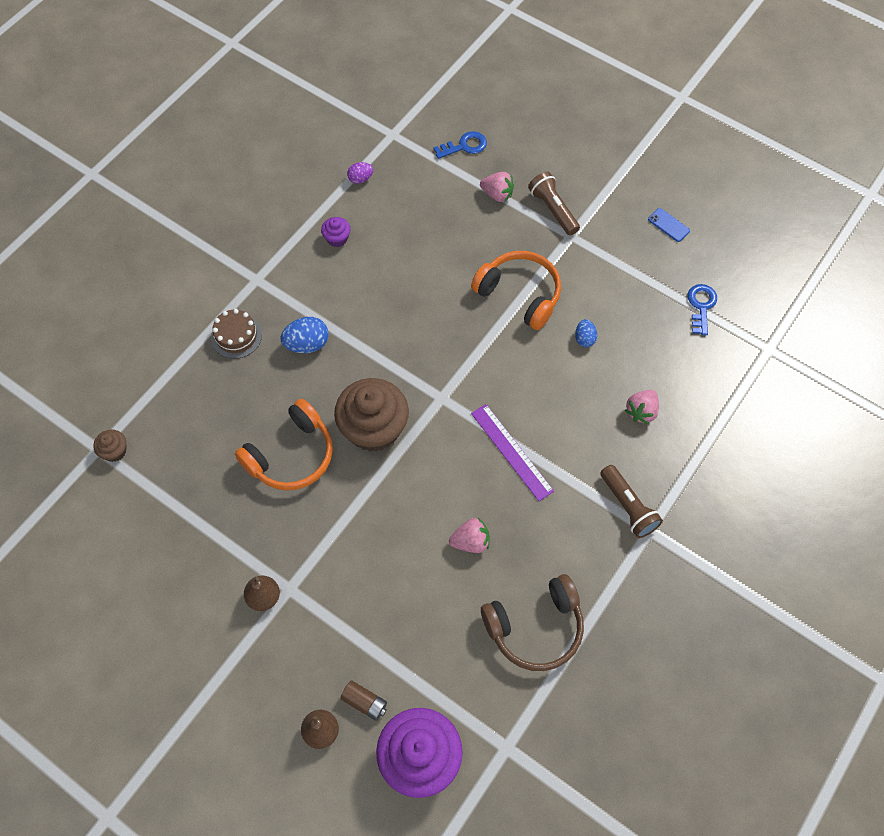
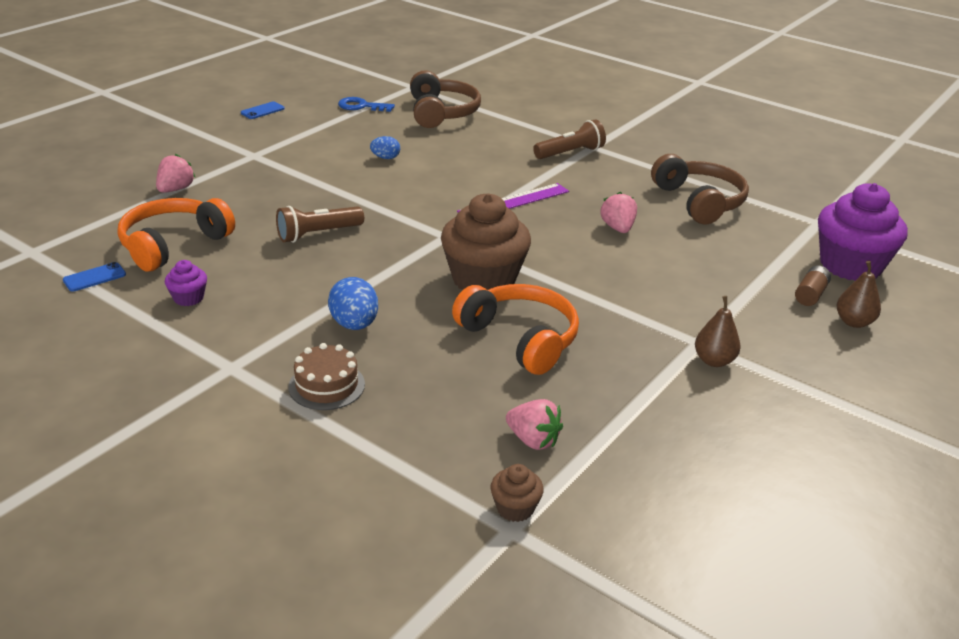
camera: 90 degrees left, 30 degrees down
(360, 179) = (94, 277): purple egg -> blue phone
(464, 146) = (88, 204): blue key -> none
(520, 294) = (320, 185): orange headphones -> orange headphones (173, 244)
(553, 209) = (214, 161): brown flashlight -> brown flashlight (318, 234)
(641, 411) = (471, 140): pink strawberry -> pink strawberry (533, 440)
(703, 381) = (442, 113): none -> brown headphones

